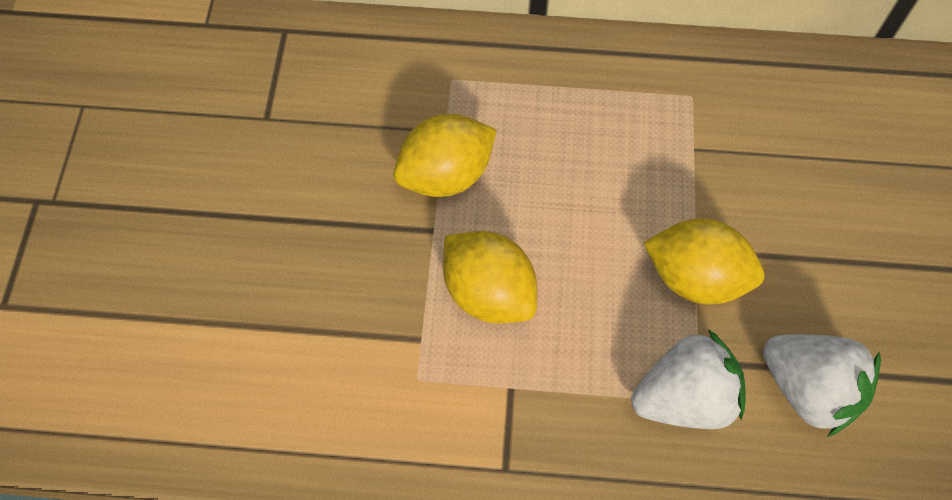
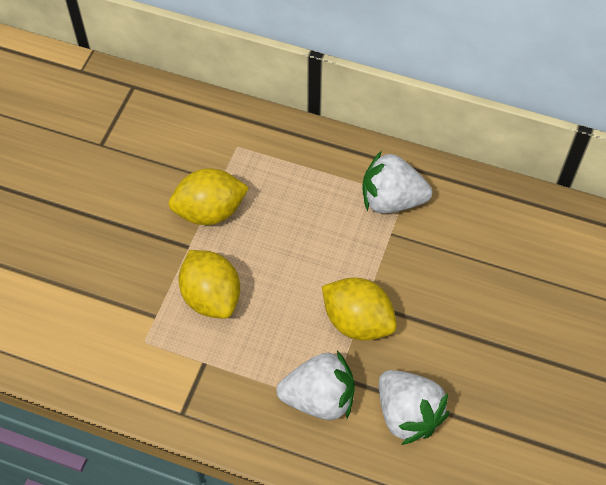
camera: 15 degrees right, 5 degrees down
(678, 104) = (391, 200): none -> white strawberry

